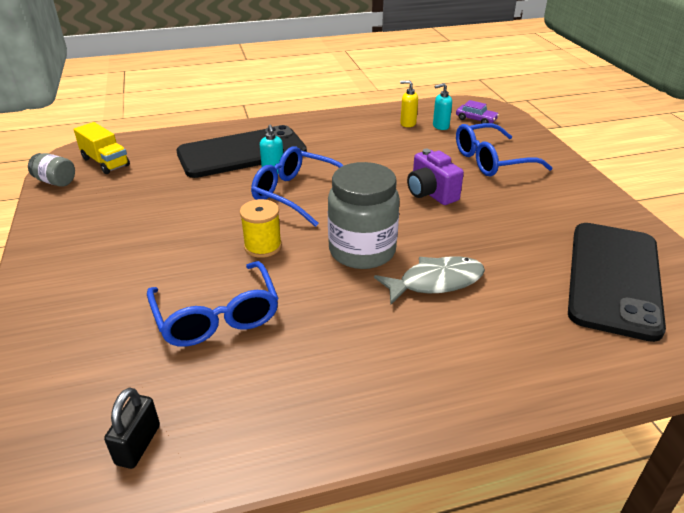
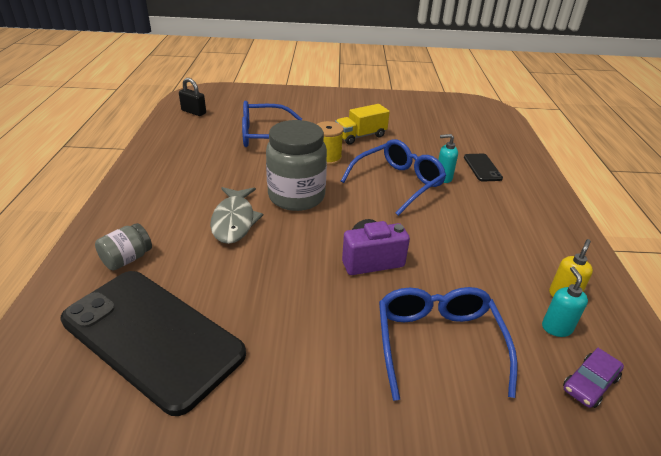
camera: 105 degrees right, 0 degrees up
(56, 181) = (445, 99): grey jar -> grey jar (127, 259)
(105, 162) = (472, 114): yellow truck -> yellow truck (360, 136)
(242, 153) = (482, 168): black phone -> black phone, size x0.42

